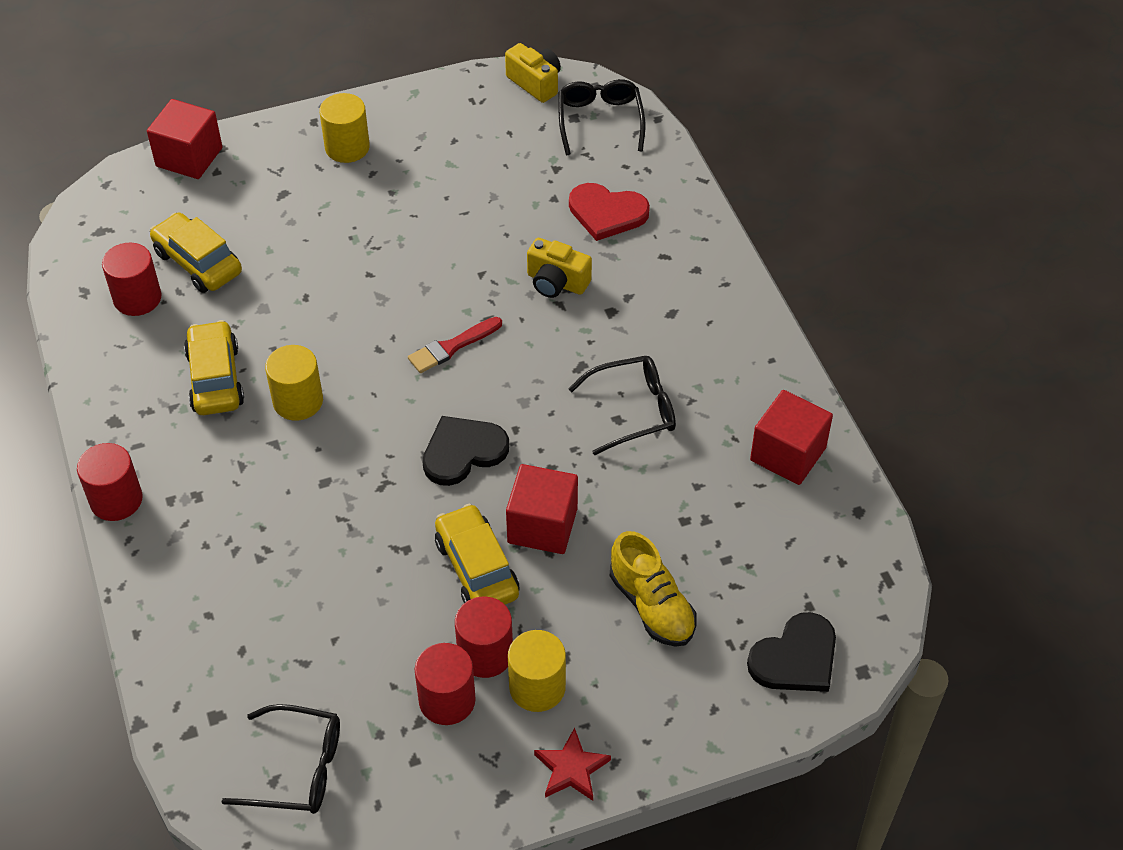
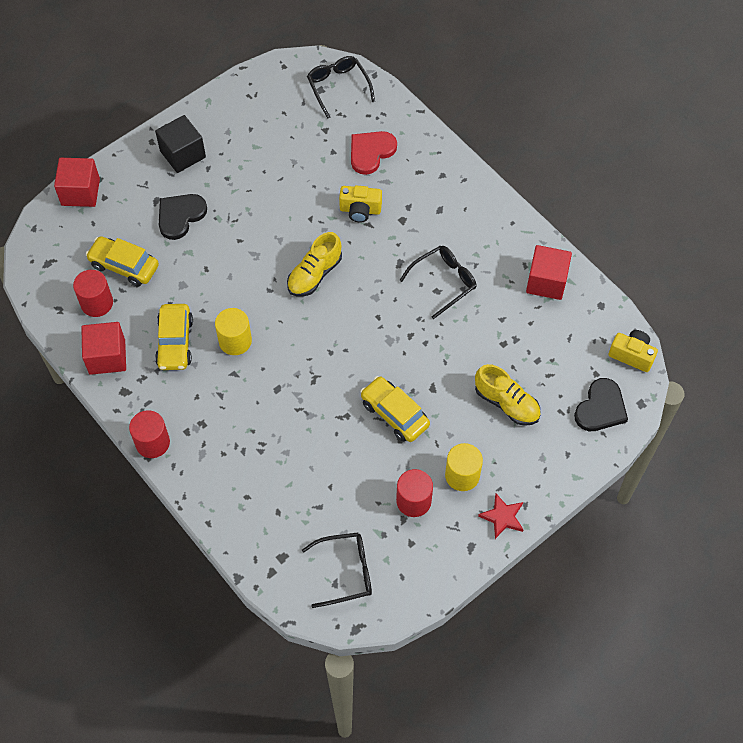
camera: 20 degrees left, 10 degrees up
(215, 378) = (175, 342): yellow car -> yellow car turned 150 degrees counterclockwise
(347, 147) = (183, 154): yellow cylinder -> black cube
(452, 347) = (314, 274): red brush -> yellow shoe
(463, 452) = (353, 342): black heart -> black heart (180, 216)
(485, 654) = (423, 465): red cylinder -> none
(535, 83) = (285, 71): yellow camera -> yellow camera (632, 355)
(542, 525) = (421, 374): red cube -> red cube (107, 357)
(607, 213) = (371, 152): red heart -> red heart turned 135 degrees clockwise

